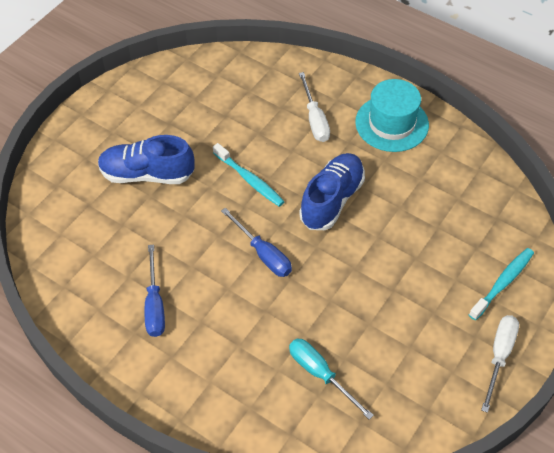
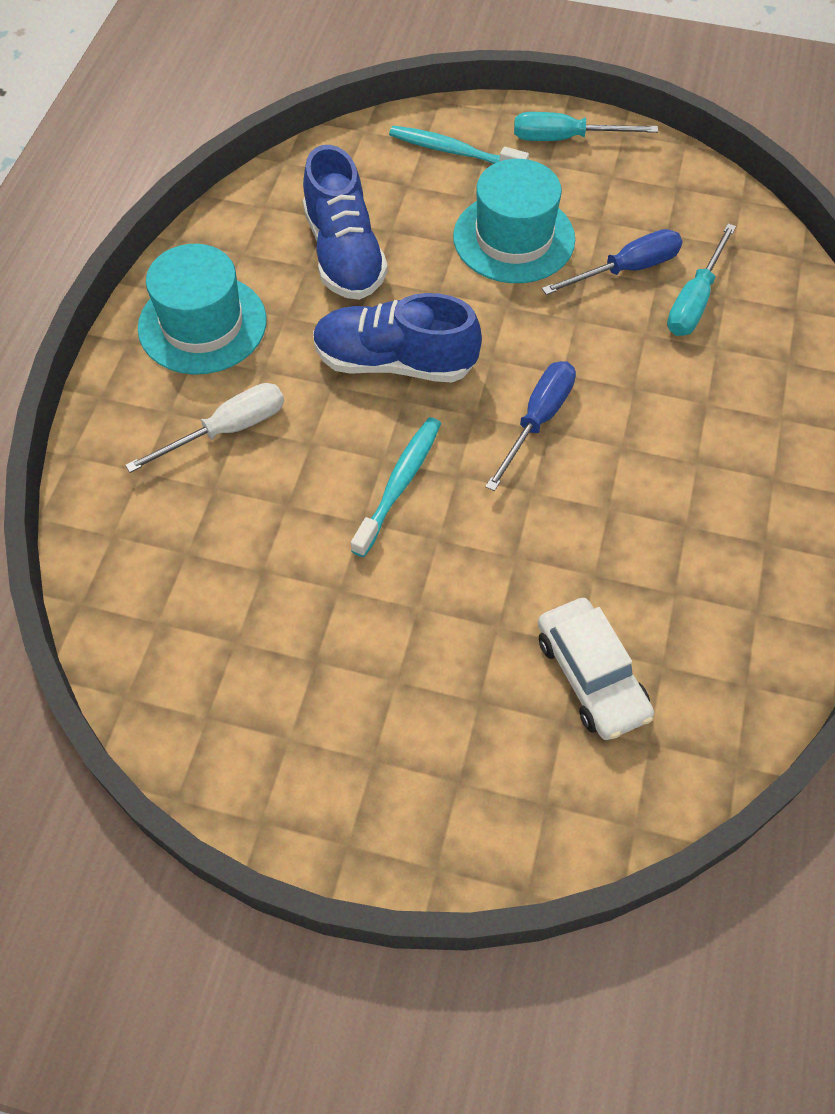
camera: 110 degrees left, 5 degrees up
(104, 223) = (591, 676): none -> white car
(147, 174) = (453, 650): blue shoe -> blue shoe (344, 254)
(154, 304) = (703, 533): blue screwdriver -> blue screwdriver (626, 269)
(410, 290) = (514, 238): none -> turquoise hat
(499, 356) = (565, 138): white screwdriver -> turquoise screwdriver

